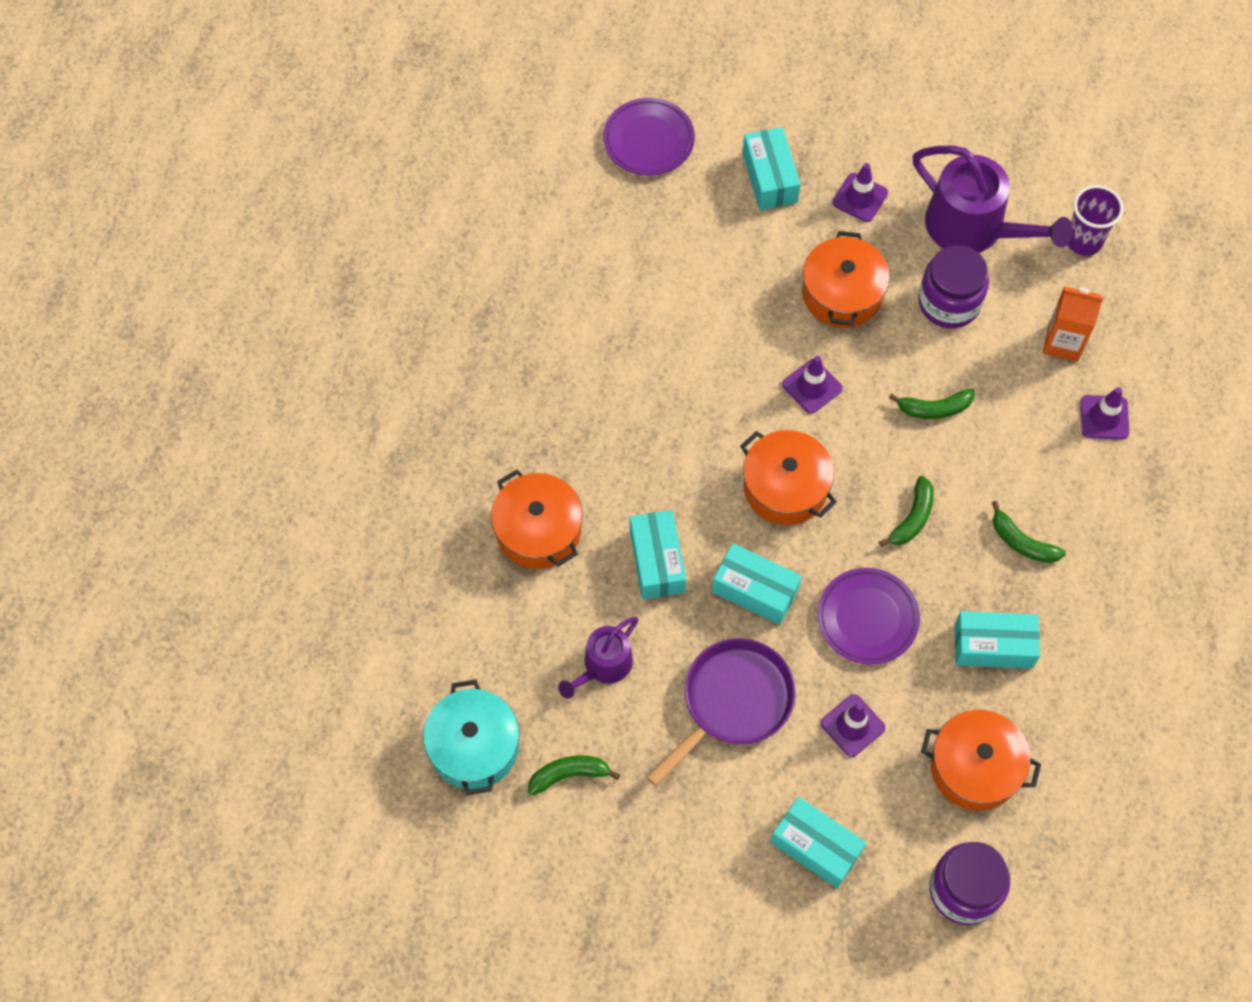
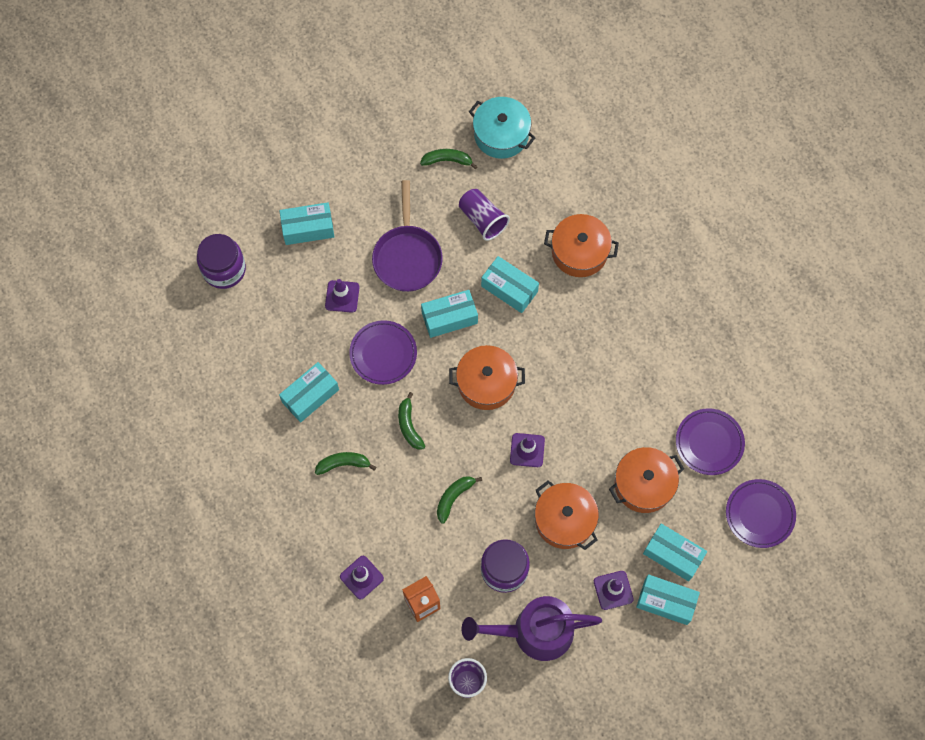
camera: 135 degrees right, 5 degrees up
(569, 775) = (447, 160): green banana -> green banana turned 120 degrees counterclockwise
(603, 665) = (482, 219): purple watering can -> purple cup
(623, 236) = (709, 443): none -> purple plate
(820, 148) = (666, 602): none -> turquoise box
(974, 767) = (267, 328): orange pot -> orange pot (643, 484)

